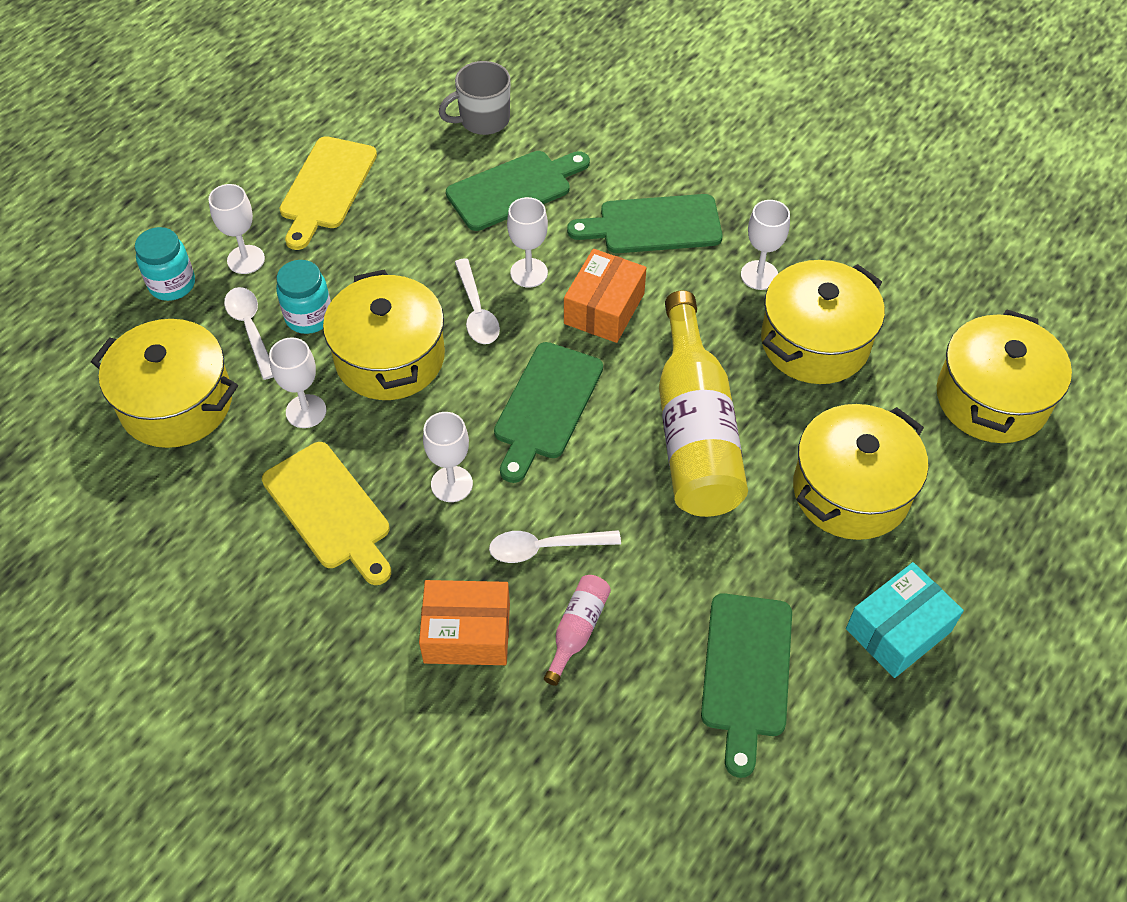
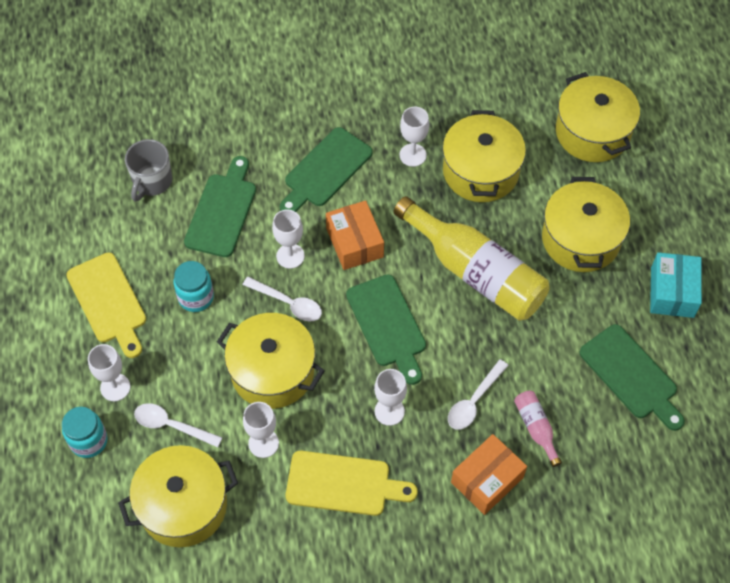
camera: 45 degrees left, 5 degrees up
(309, 317) = (197, 388): turquoise jar -> turquoise jar (196, 297)

